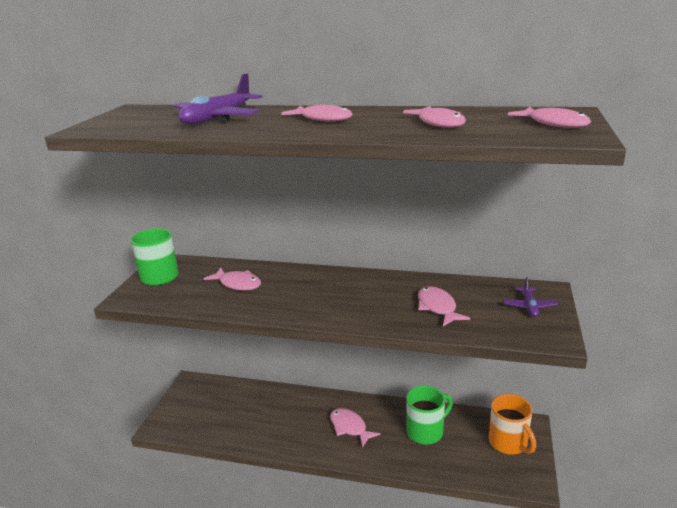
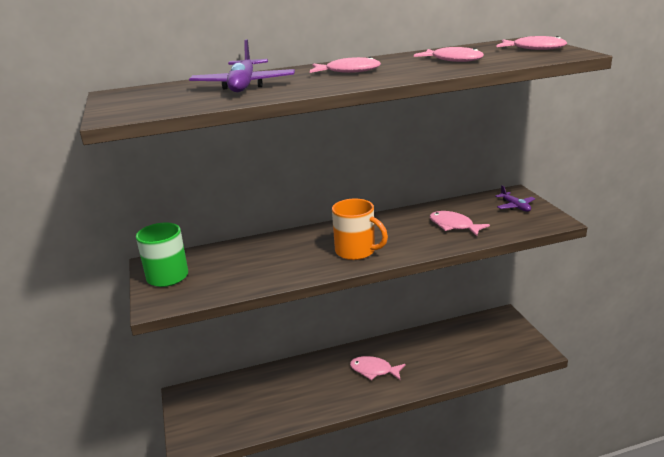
camera: 30 degrees left, 0 degrees up
(237, 284) = (260, 259): pink fish -> none
(426, 431) = (436, 349): green mug -> none
(509, 443) = (501, 333): orange mug -> orange mug (356, 251)

